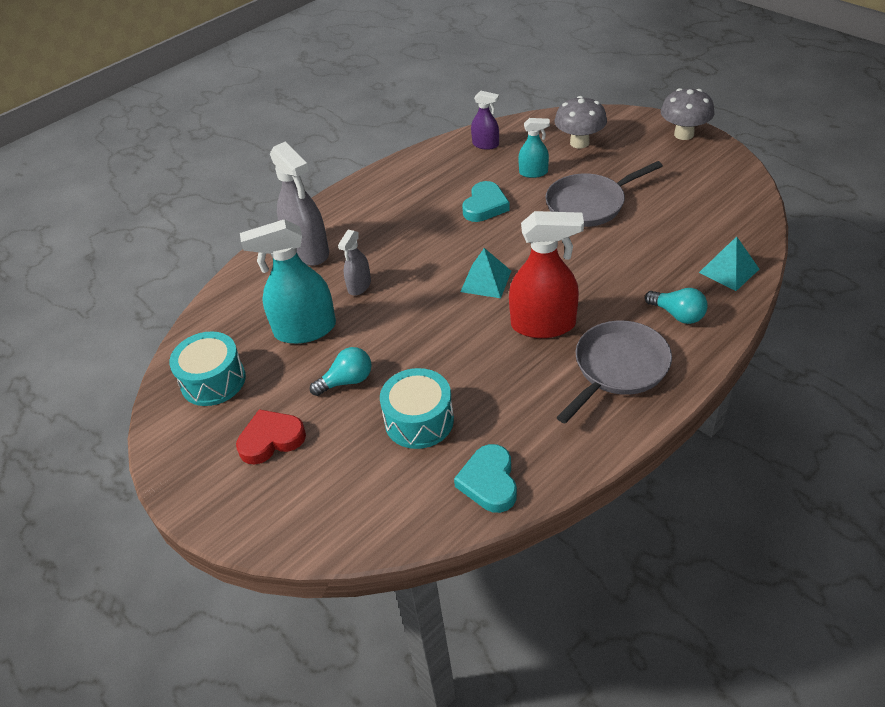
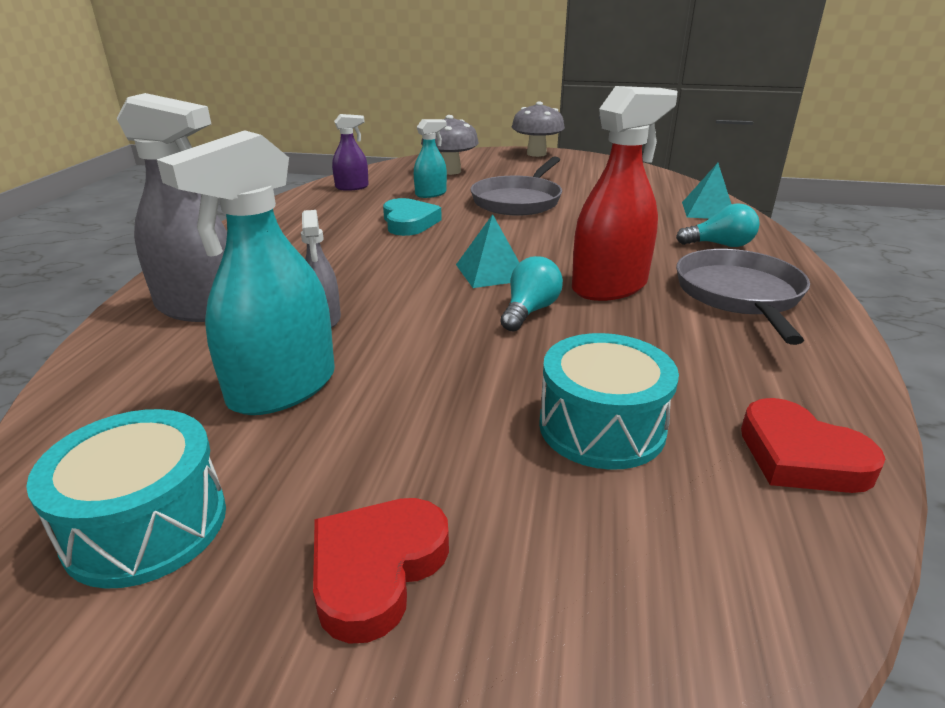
camera: 40 degrees left, 15 degrees down
(347, 381) = (428, 424): turquoise light bulb -> turquoise light bulb (529, 311)
(489, 482) = (800, 456): turquoise heart -> red heart

